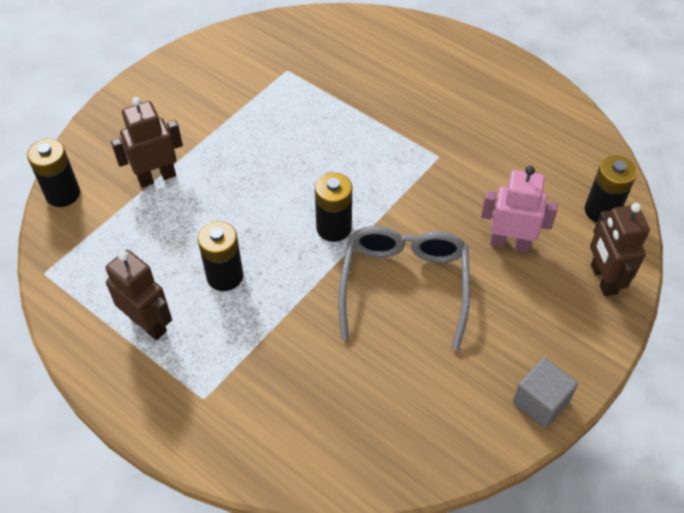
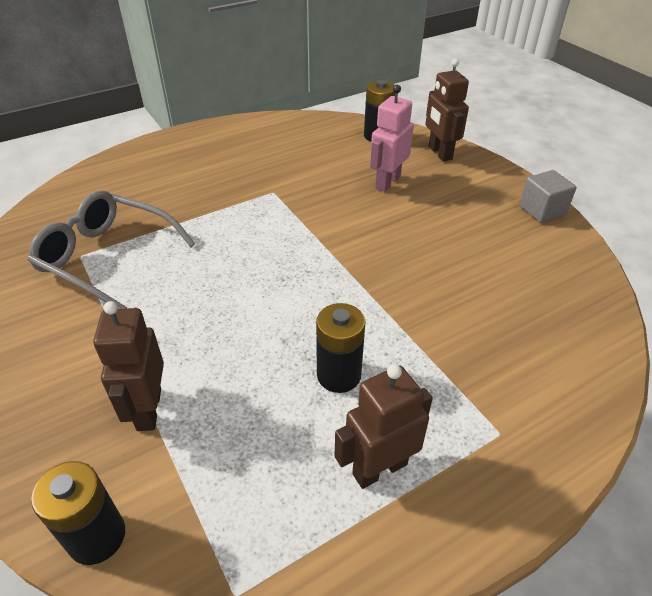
camera: 70 degrees left, 10 degrees down
(334, 228) = (317, 275): black battery -> none
(404, 285) = (406, 248): grey glasses -> grey glasses (107, 257)
(603, 279) = (439, 153): brown robot -> brown robot turned 60 degrees clockwise

